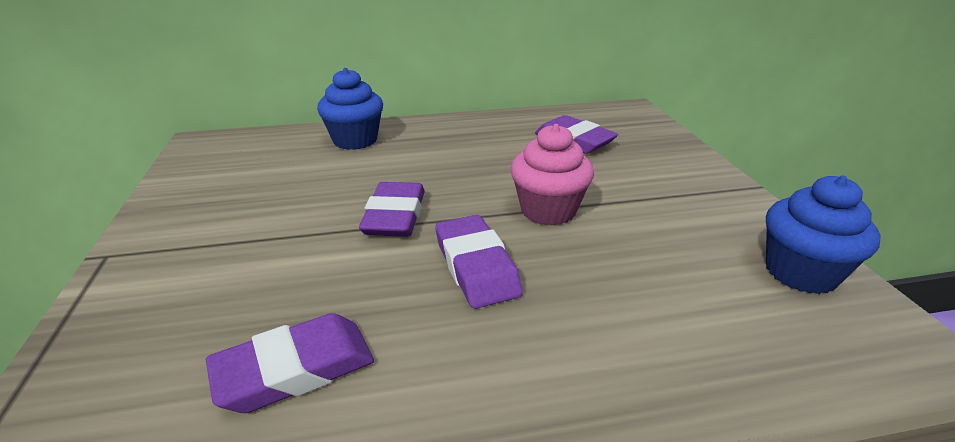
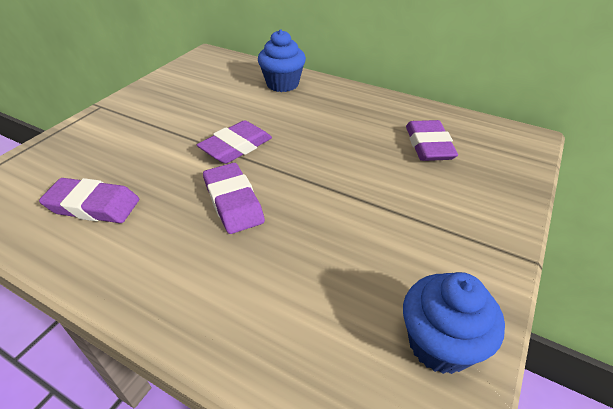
camera: 40 degrees right, 10 degrees up
(476, 266) = (233, 202): purple eraser -> purple eraser turned 45 degrees counterclockwise
(548, 210) = (327, 189): pink cupcake -> none

